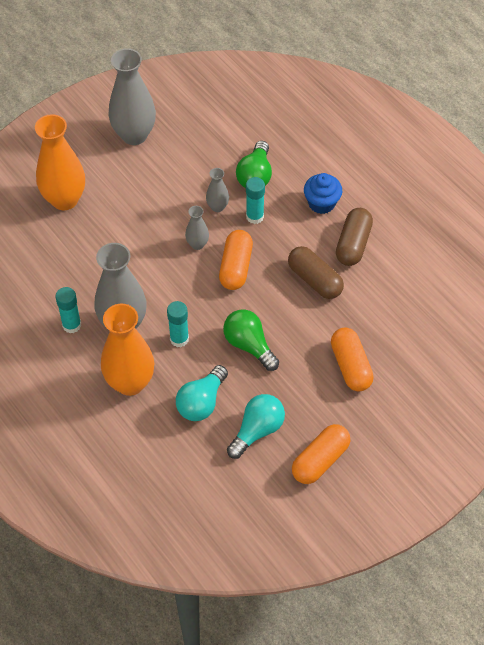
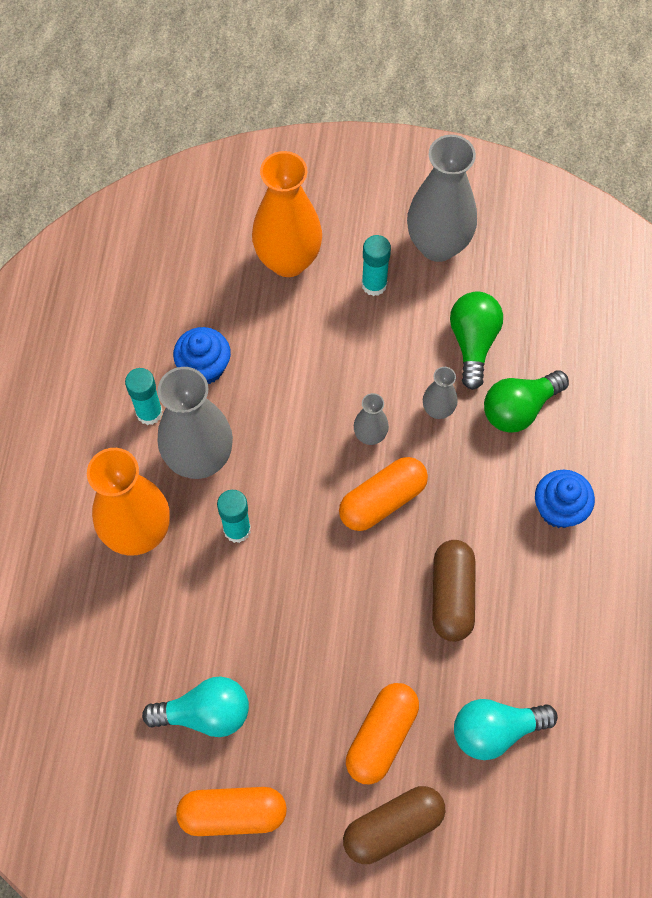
camera: 45 degrees right, 10 degrees up
(77, 281) = (204, 367): none -> blue cupcake
(201, 402) = (184, 624): turquoise light bulb -> turquoise light bulb (495, 730)
(249, 345) = (300, 606): green light bulb -> green light bulb (473, 342)
(255, 216) = (466, 458): turquoise glue stick -> turquoise glue stick (374, 284)
(353, 244) = (542, 592): brown capsule -> brown capsule (393, 827)

